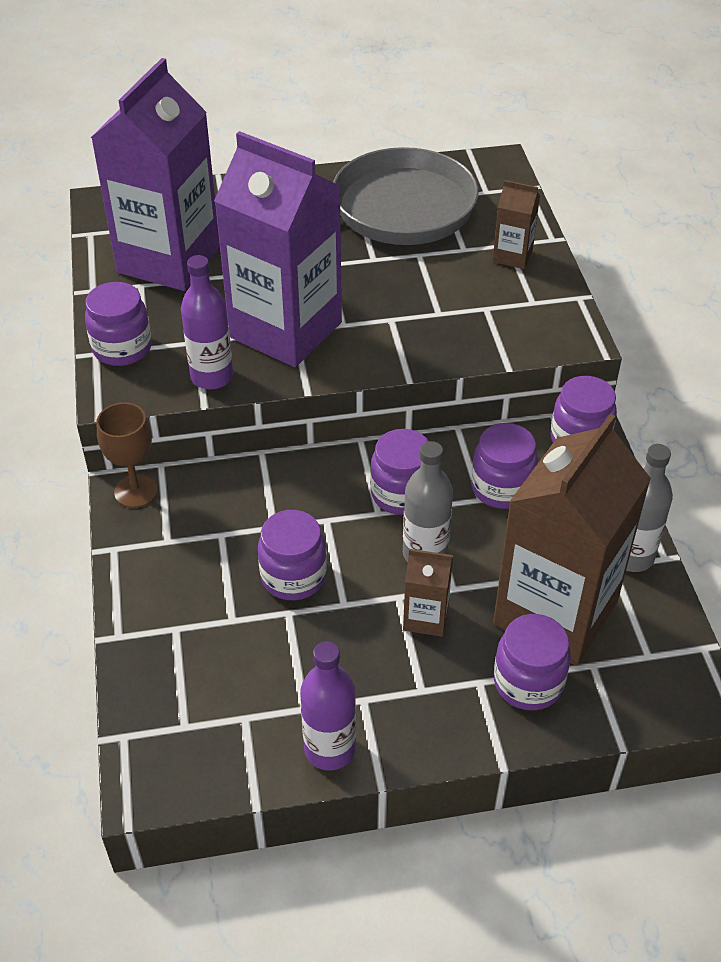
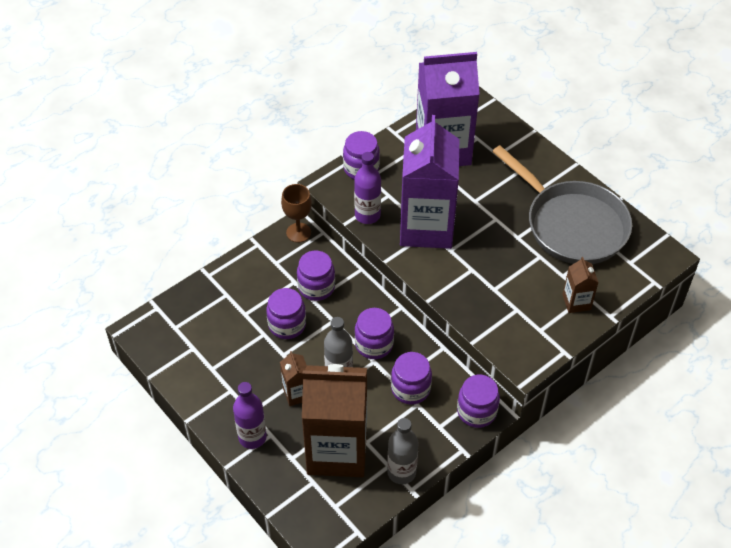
camera: 60 degrees right, 5 degrees up
(330, 749) = (195, 390): purple bottle -> purple bottle (252, 437)
(528, 682) = (283, 456): purple jar -> purple jar (316, 287)

